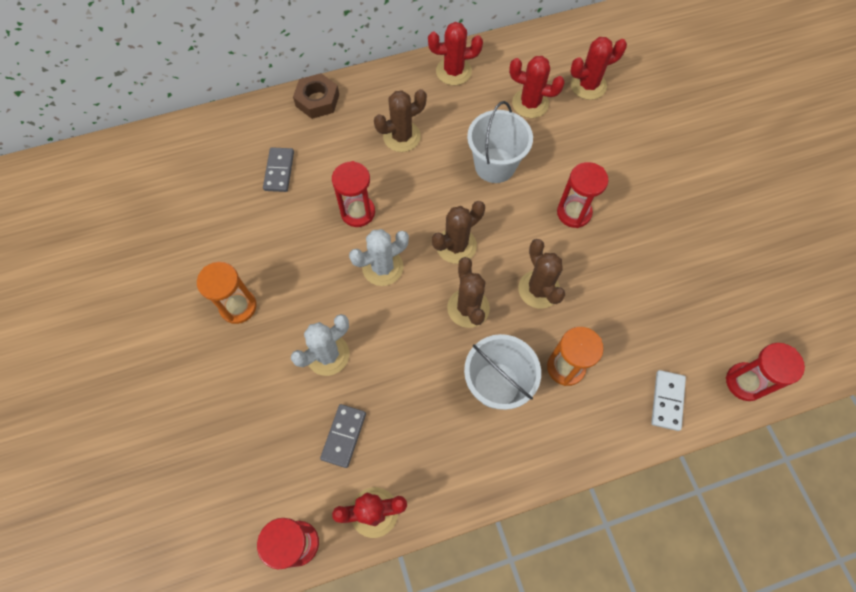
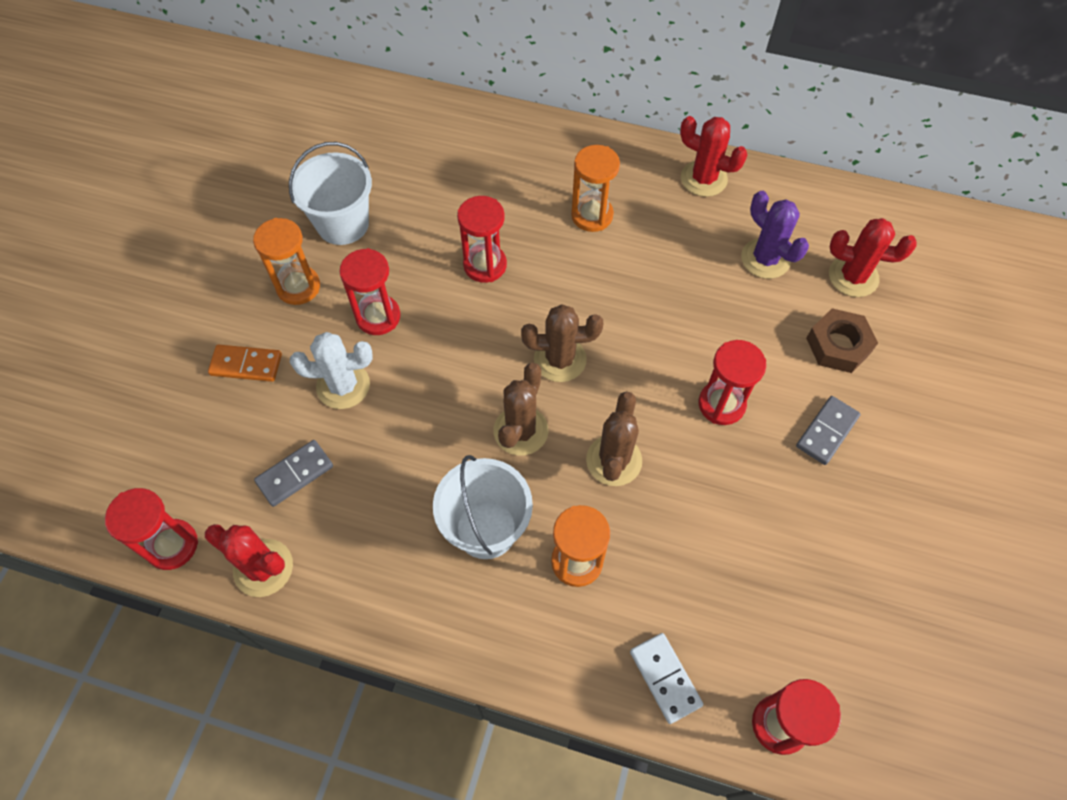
camera: 35 degrees right, 5 degrees down
(246, 385) = (246, 365): none -> orange domino
(279, 171) = (440, 180): grey domino -> grey domino (827, 431)
(313, 292) = (378, 316): none -> red hourglass
(317, 100) = (533, 132): brown nut -> brown nut (838, 345)
(382, 267) = (465, 335): white cactus -> none
(402, 137) = (592, 215): brown cactus -> orange hourglass
(495, 165) = (670, 301): white bucket -> white bucket (343, 224)
(530, 103) = (765, 259): red cactus -> purple cactus
(667, 401) = (665, 678): white domino -> white domino turned 75 degrees counterclockwise

